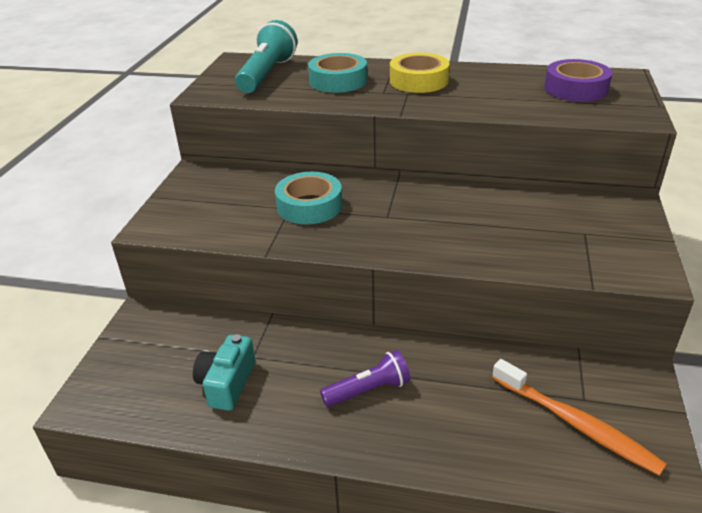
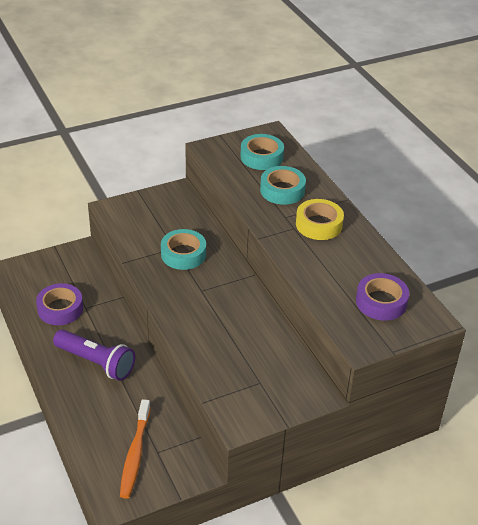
camera: 50 degrees right, 5 degrees up
(227, 383) = (60, 309): turquoise camera -> purple tape
(267, 74) = (261, 157): turquoise flashlight -> turquoise tape
(368, 390) = (96, 362): purple flashlight -> purple flashlight, size x1.61

